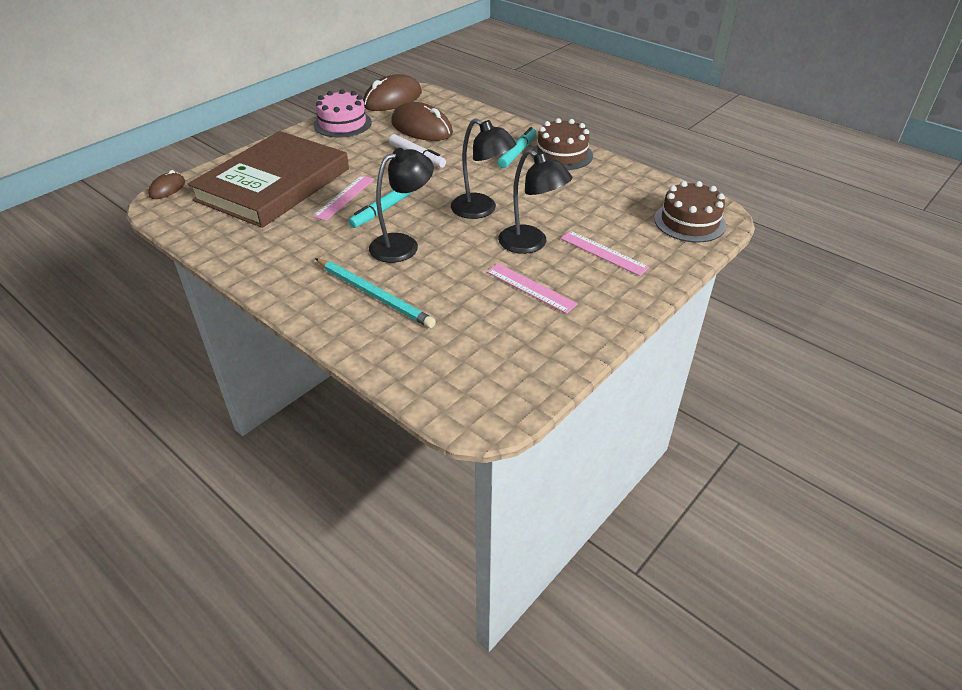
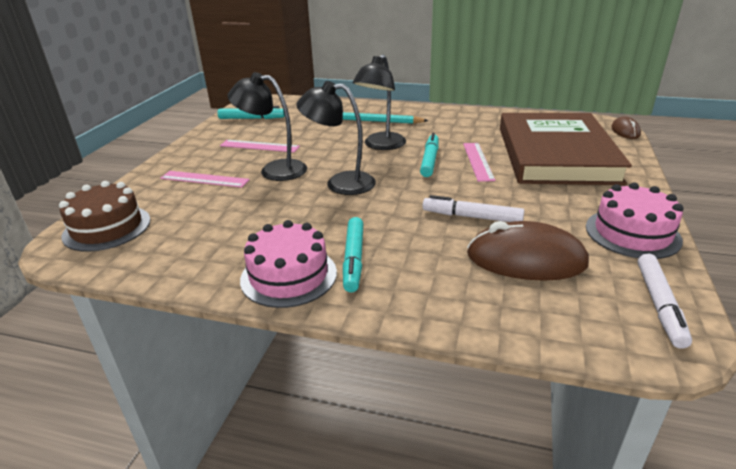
camera: 155 degrees right, 10 degrees down
(392, 99) = (659, 305): brown mouse -> white marker
(516, 359) = (251, 118): none -> turquoise marker
(562, 154) = (288, 276): brown cake -> pink cake

